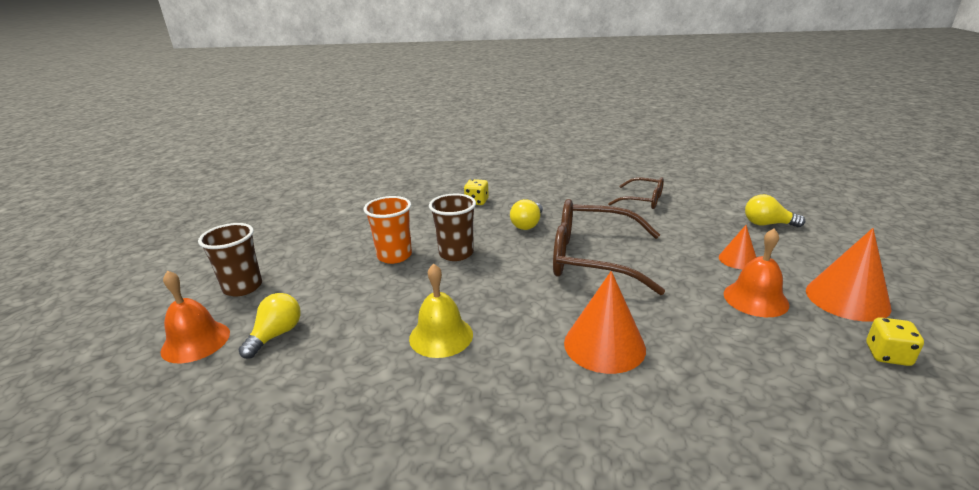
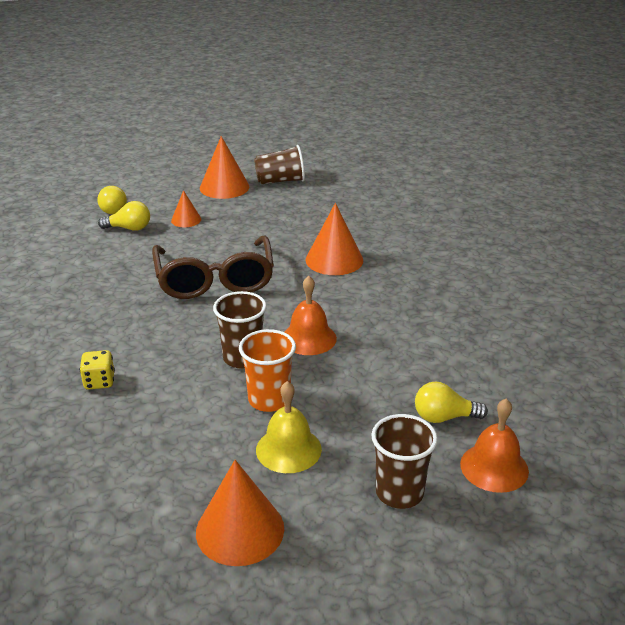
camera: 115 degrees left, 5 degrees up
(298, 228) = (240, 530): none -> orange cone
(441, 336) = (375, 327): yellow bell -> yellow bell (288, 449)
(527, 224) = (156, 328): yellow light bulb -> yellow light bulb (129, 228)
(642, 200) = (71, 268): brown glasses -> none
(755, 299) = (242, 213): orange bell -> orange bell (308, 338)
(887, 355) = (280, 181): yellow dice -> brown cup

